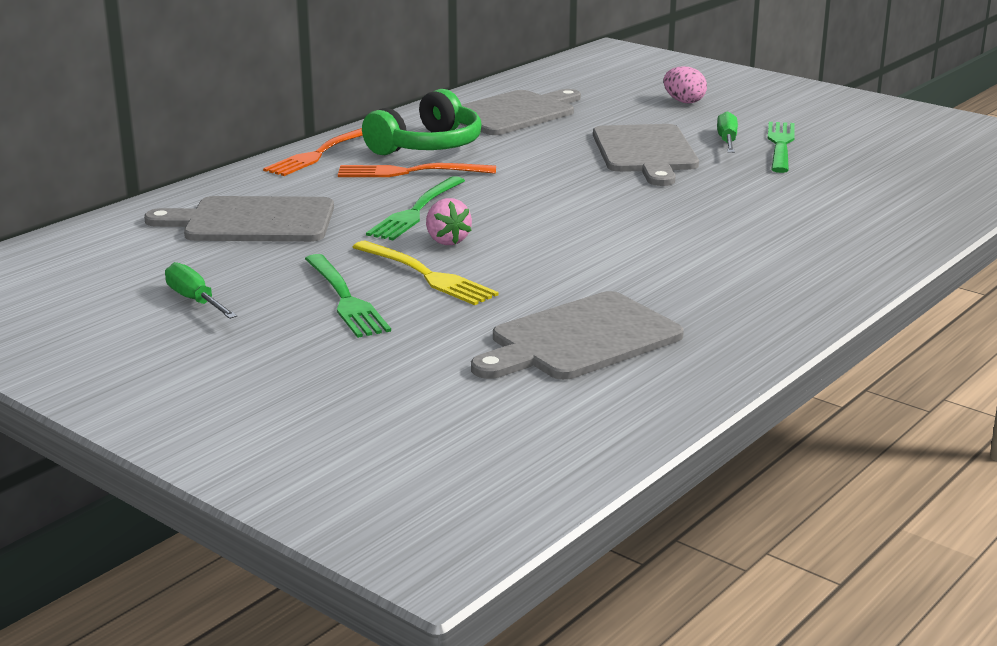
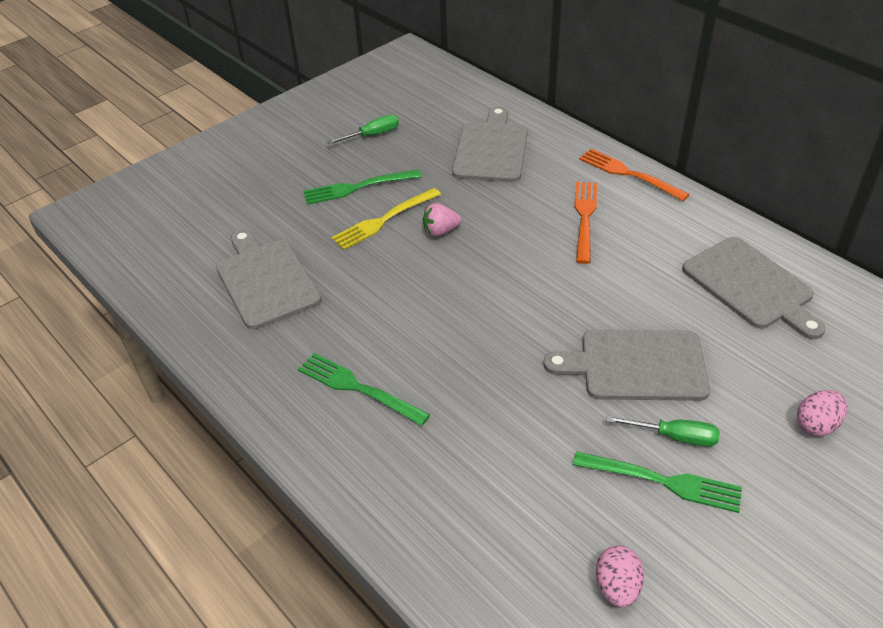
camera: 100 degrees right, 20 degrees up
(416, 211) = (500, 219): green fork -> green fork (358, 388)
(427, 146) = (648, 229): green headphones -> none
(898, 159) = (617, 587): none -> pink egg

